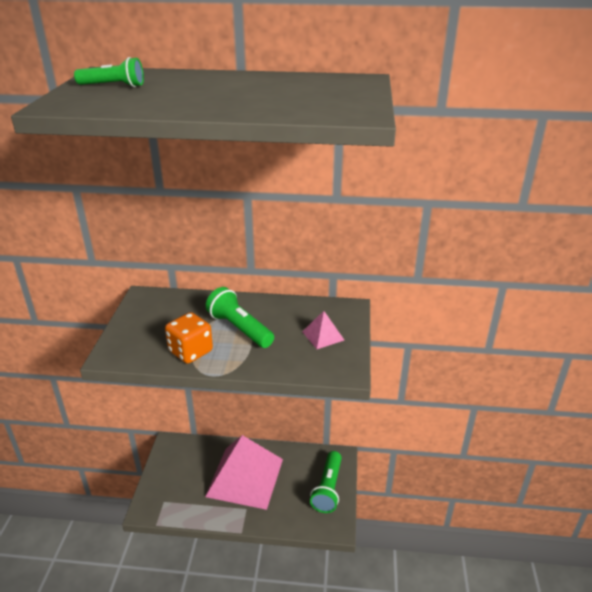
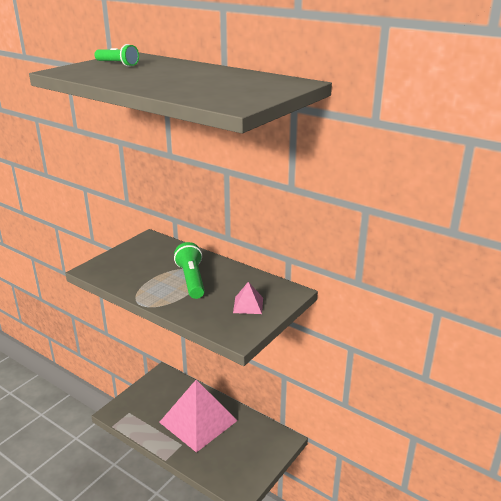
camera: 30 degrees right, 5 degrees down
(190, 351) = (142, 284): orange dice -> none
(328, 489) = (256, 459): green flashlight -> none

